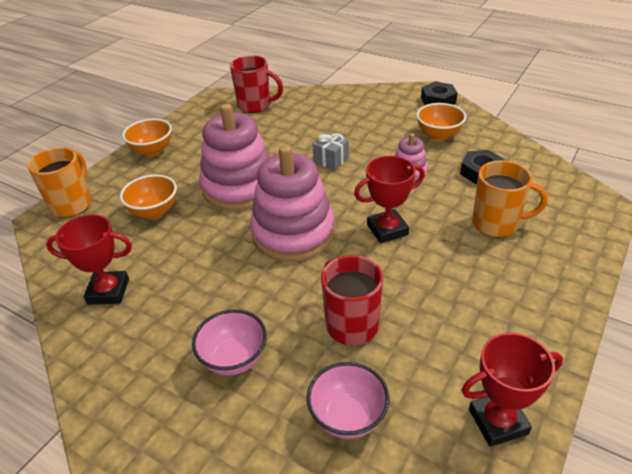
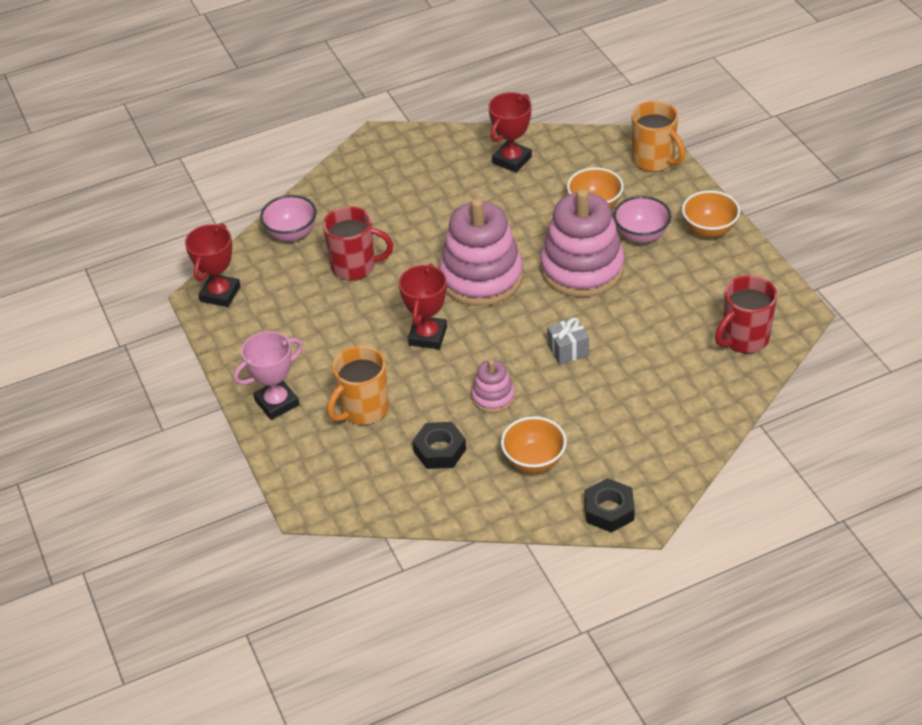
camera: 125 degrees right, 5 degrees up
(234, 359) = (384, 201): pink bowl -> pink bowl (641, 235)
(556, 277) = (277, 403): none -> pink trophy

